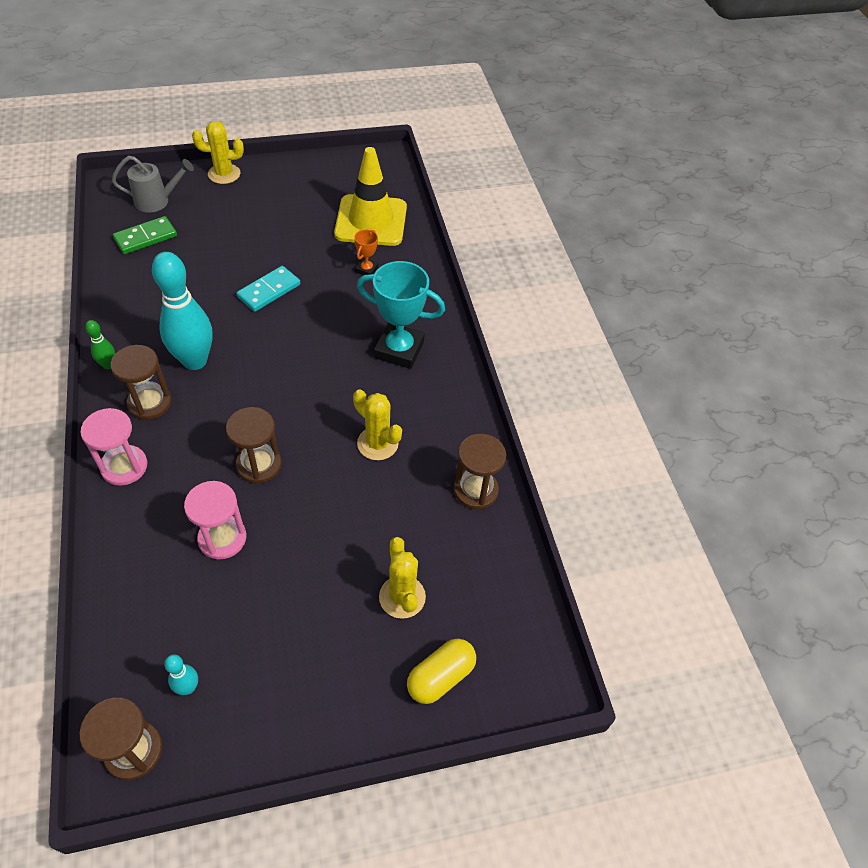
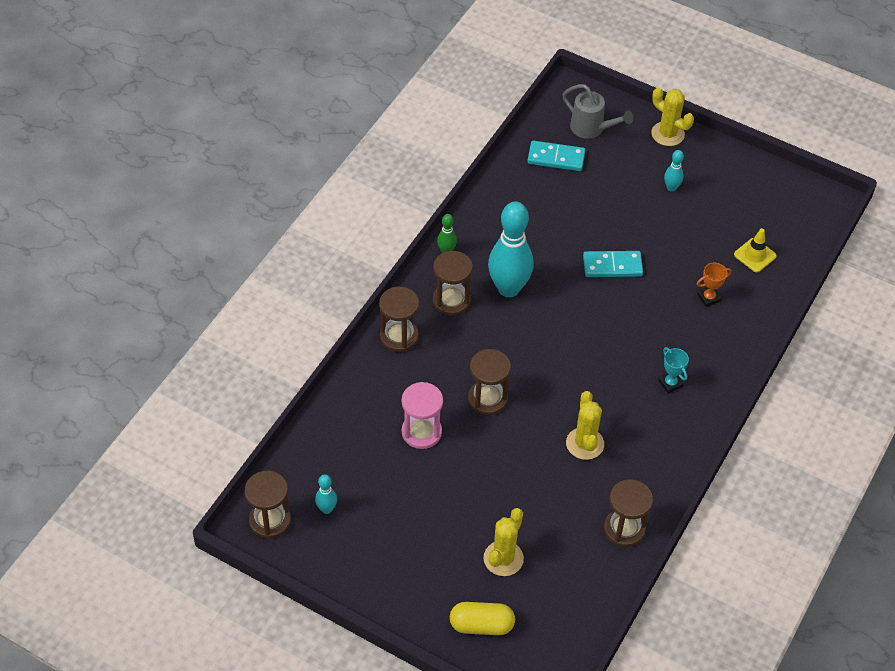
camera: 45 degrees right, 0 degrees up
(124, 466) = (399, 336): pink hourglass -> brown hourglass
(145, 237) = (556, 158): green domino -> turquoise domino
(262, 209) = (671, 188): none -> turquoise bowling pin
(371, 221) = (755, 255): yellow traffic cone -> yellow traffic cone, size x0.46
(399, 350) = (670, 383): turquoise trophy -> turquoise trophy, size x0.48

